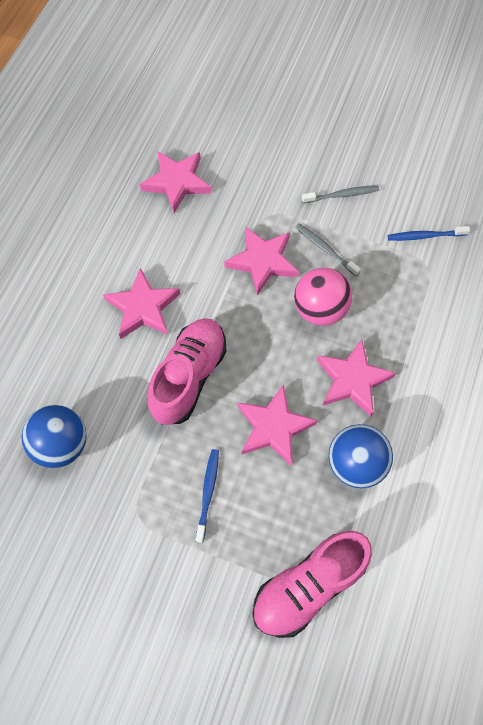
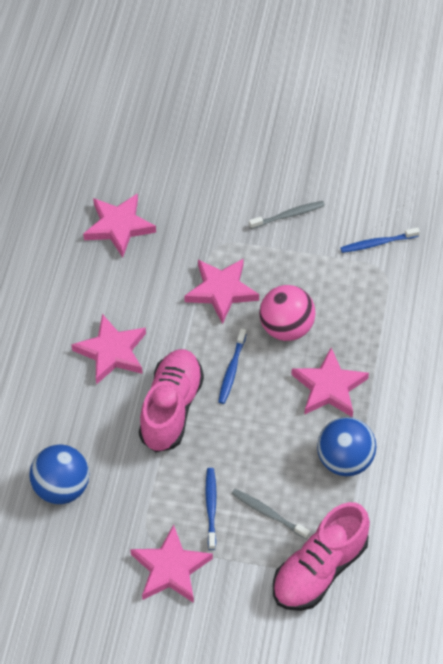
camera: 10 degrees left, 10 degrees down
(257, 345) = (232, 370): none -> blue toothbrush
(274, 427) = (262, 441): pink star -> pink star (170, 569)
(325, 249) = (281, 270): grey toothbrush -> grey toothbrush (268, 513)

